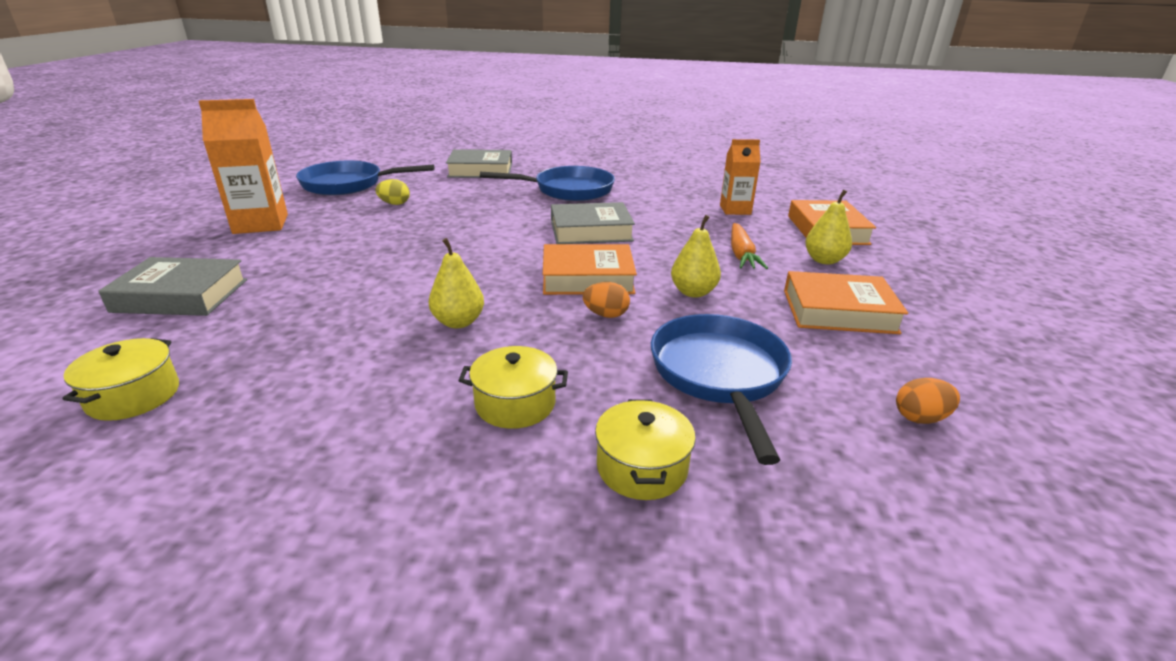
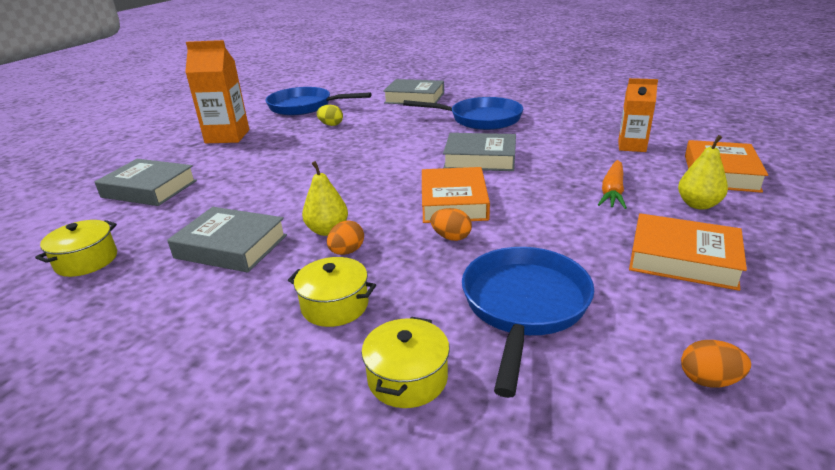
camera: 20 degrees right, 0 degrees up
(343, 354) = (231, 246): none -> grey book
(495, 343) = (347, 252): none -> orange egg
(587, 278) = (453, 202): orange book -> orange book turned 75 degrees clockwise
(693, 292) = (543, 224): yellow pear -> none

